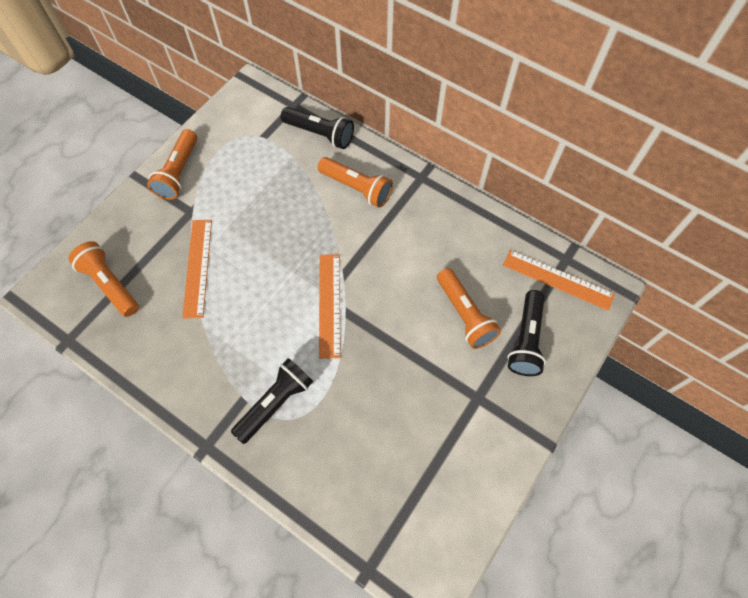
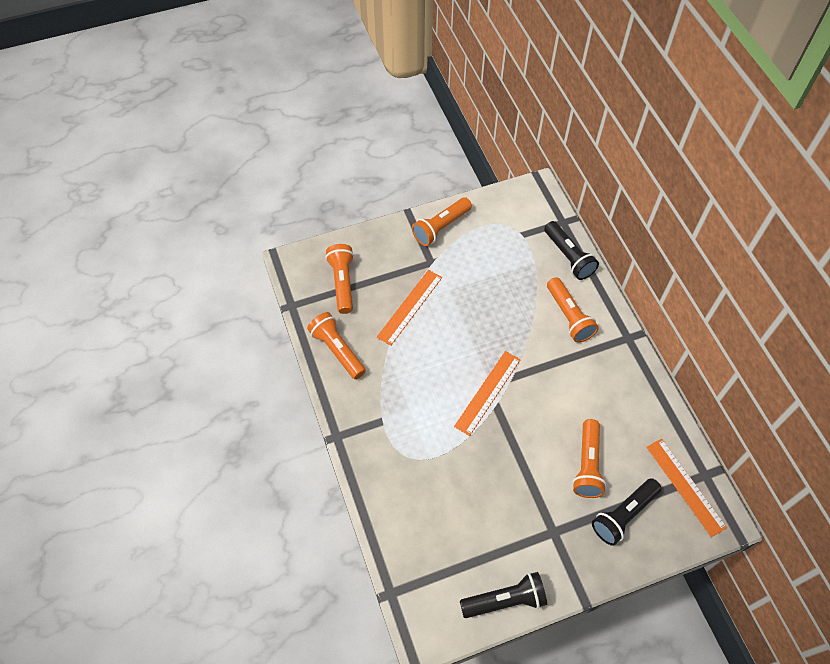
camera: 35 degrees right, 5 degrees down
(149, 356) = (337, 350): none -> orange flashlight
(275, 403) = (402, 438): black flashlight -> black flashlight (505, 600)

